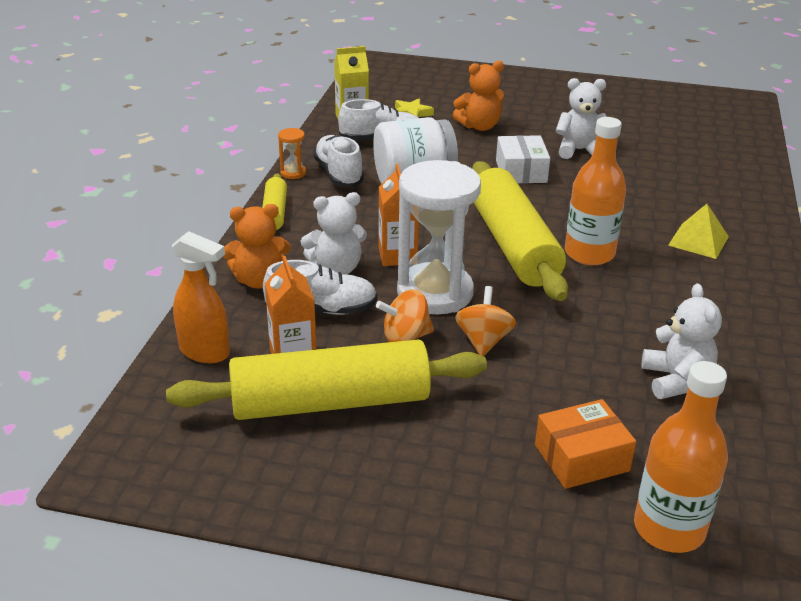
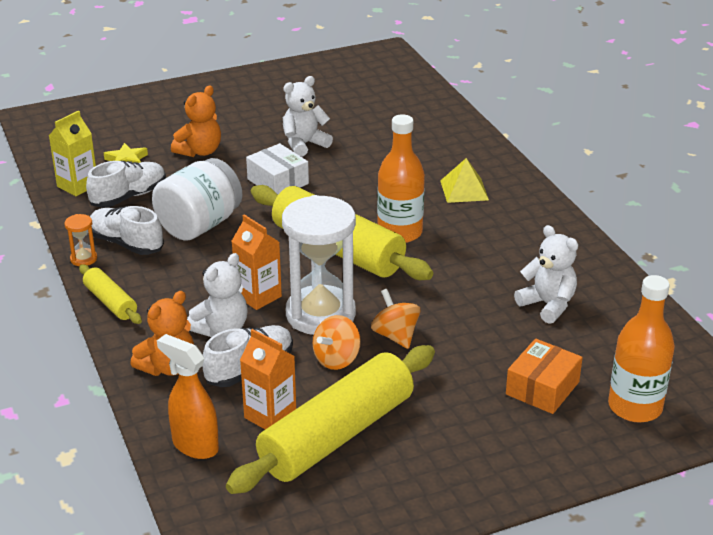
camera: 35 degrees left, 0 degrees up
(205, 352) = (195, 445): orange spray bottle -> orange spray bottle turned 135 degrees counterclockwise

